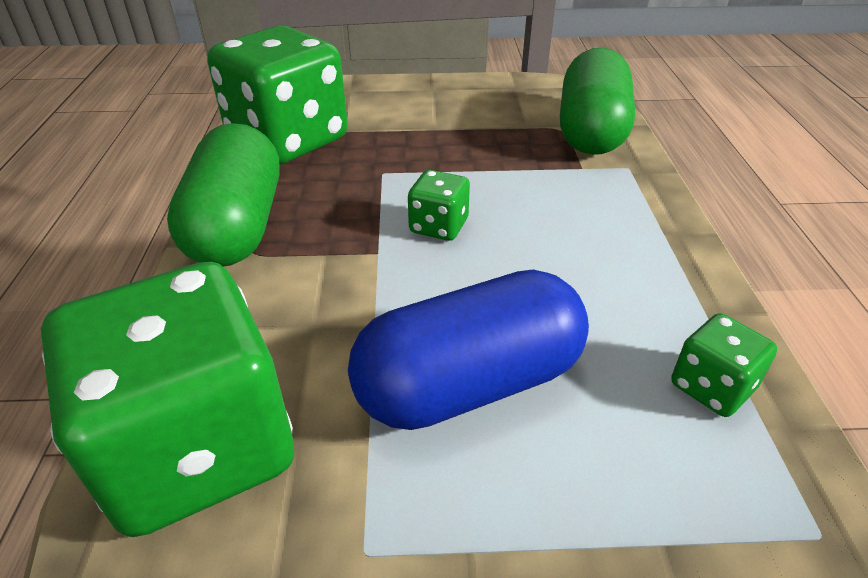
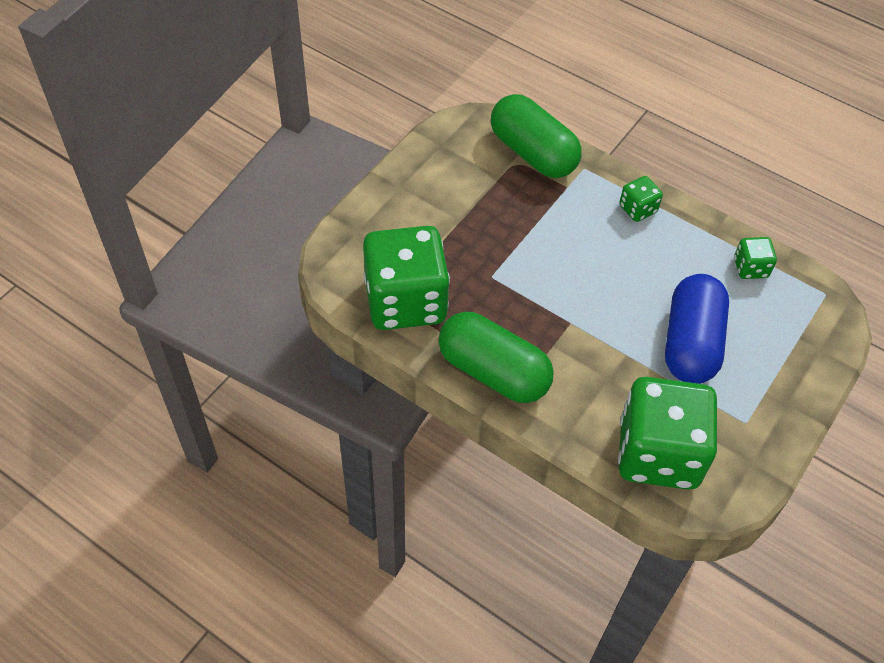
camera: 55 degrees left, 15 degrees up
(438, 226) = (569, 284): green dice -> green dice (638, 209)

